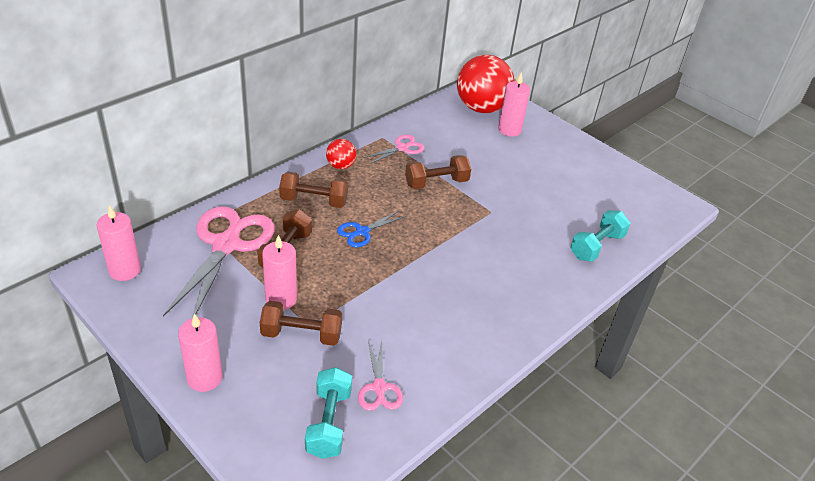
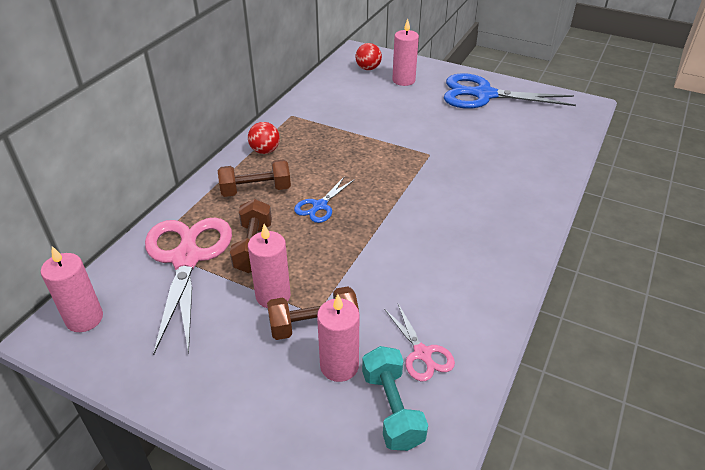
camera: 15 degrees left, 0 degrees up
(204, 378) = (233, 407): pink candle -> pink candle (339, 366)
(402, 148) = (315, 120): pink scissors -> none
(436, 183) = (365, 142): brown dumbbell -> none
(481, 108) = (368, 68): red ball -> red ball, size x0.47
(581, 166) = (483, 95): none -> blue scissors
(596, 246) = (539, 158): turquoise dumbbell -> none

